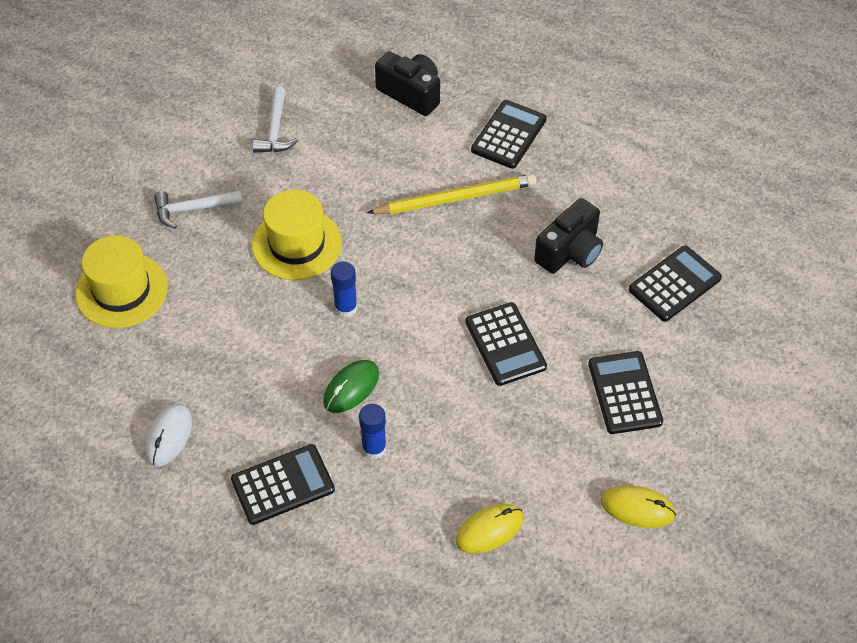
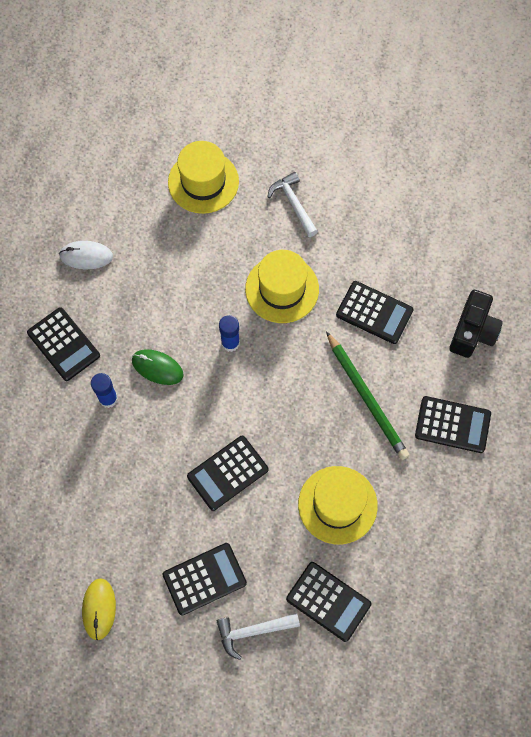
camera: 75 degrees right, 15 degrees up
(275, 129) = (395, 237): white hammer -> white hammer (253, 631)
(358, 168) = (374, 312): none -> black calculator
(456, 198) = (367, 398): yellow pencil -> green pencil
(489, 530) = (57, 499): yellow mouse -> none
(570, 251) = (337, 505): black camera -> yellow hat

